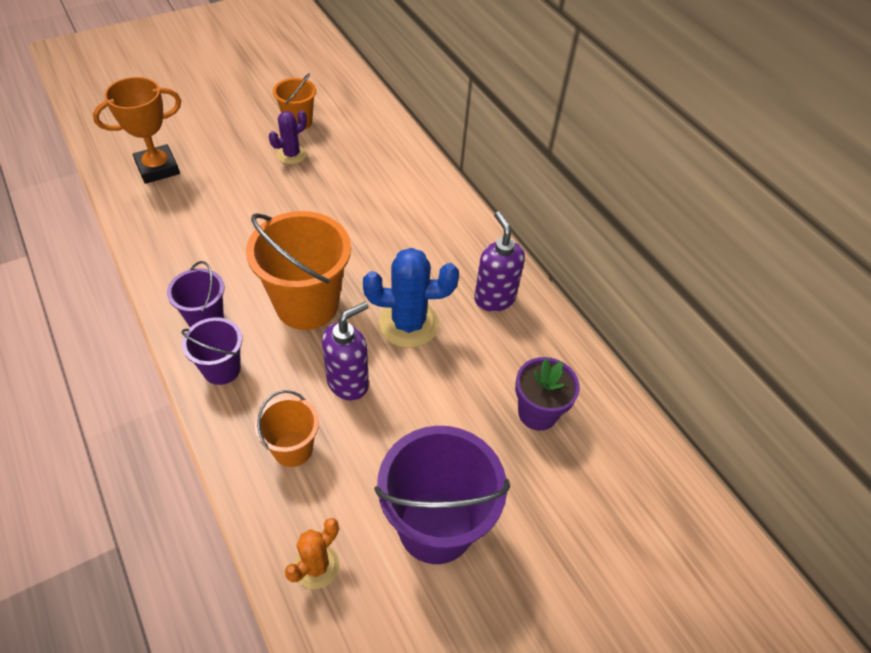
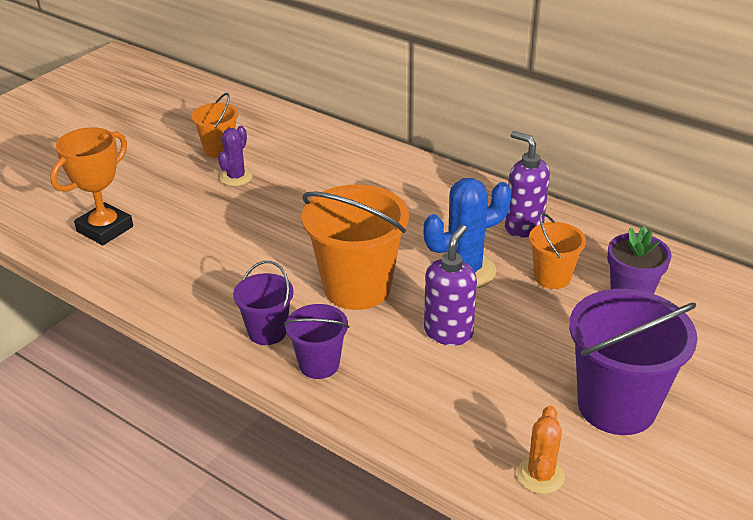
camera: 20 degrees left, 15 degrees down
(293, 449) = (441, 399): orange bucket -> orange bucket (552, 277)

